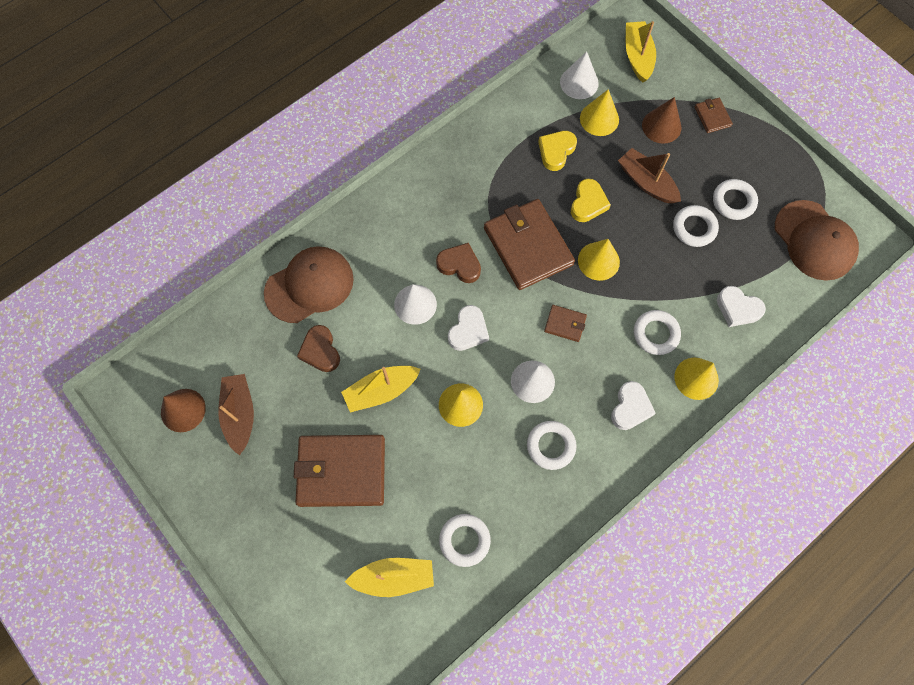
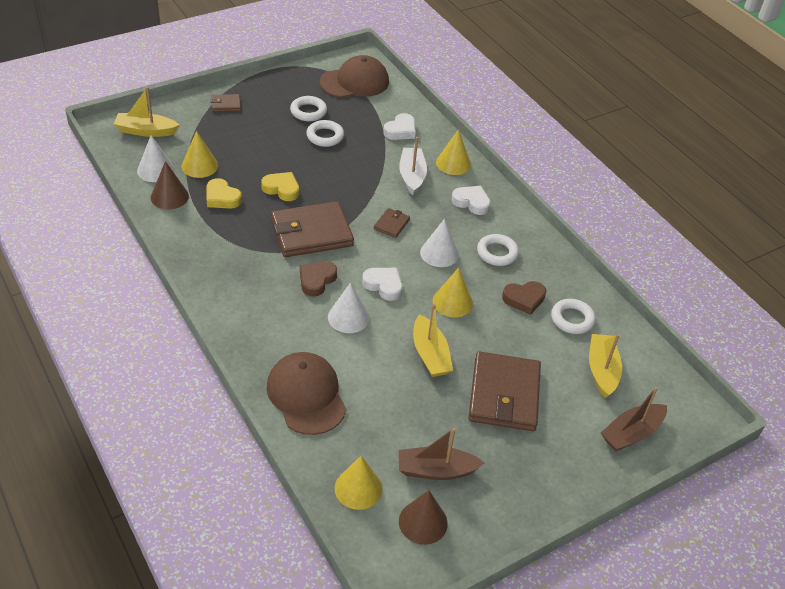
camera: 85 degrees left, 25 degrees down
(320, 351) = (380, 395): brown heart -> brown heart (524, 299)
(598, 261) = (338, 194): yellow cone -> yellow cone (358, 488)
(646, 182) = (274, 152): brown boat -> brown boat (631, 433)
(655, 334) = (412, 176): white ring -> white boat
(661, 126) = (223, 133): brown cone -> brown cone (169, 196)

